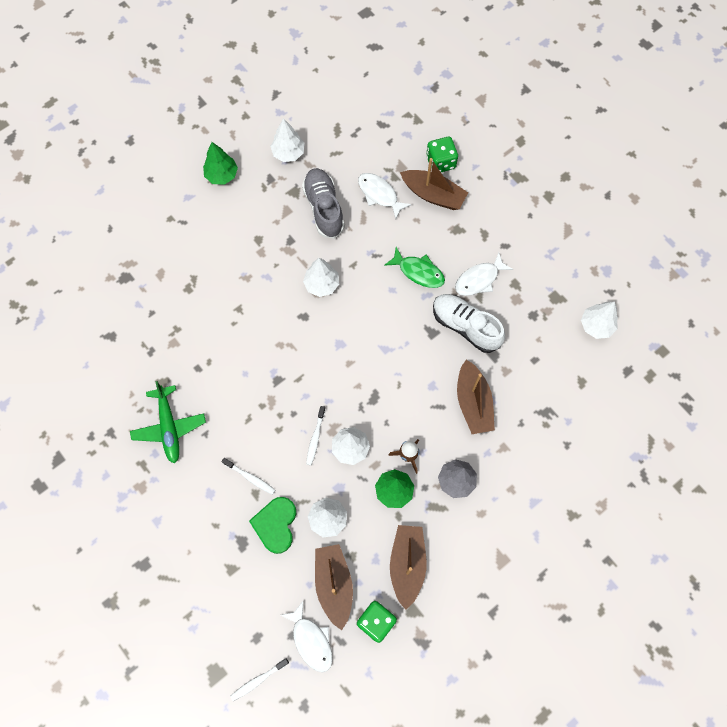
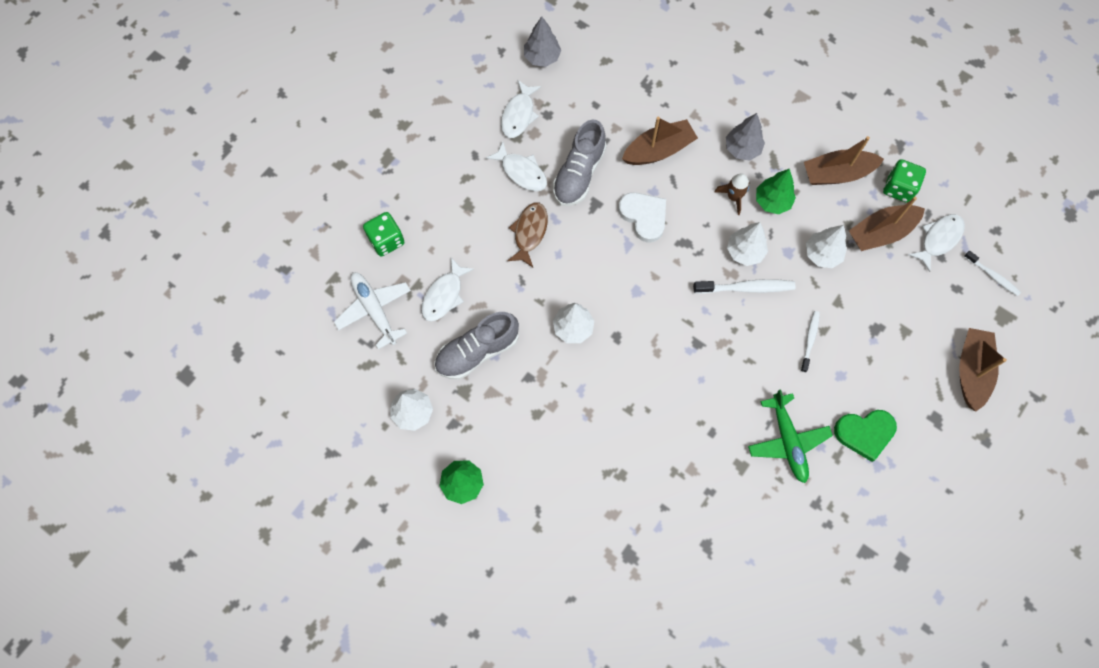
camera: 105 degrees left, 0 degrees up
(169, 427) = (787, 441): green plane -> green plane turned 105 degrees clockwise
(276, 525) = (847, 301): green heart -> green heart (864, 433)
(315, 438) = (746, 288): white toothbrush -> white toothbrush, size x1.57
(381, 142) = (374, 310): none -> white plane
(409, 370) = (644, 216): none -> white heart
(418, 272) = (529, 232): green fish -> brown fish
(433, 195) = (431, 239): brown boat -> brown boat (971, 371)
(465, 326) = (579, 174): white shoe -> grey shoe
(538, 291) = (519, 115): none -> white fish
(596, 325) = (542, 57): white tree -> grey tree

